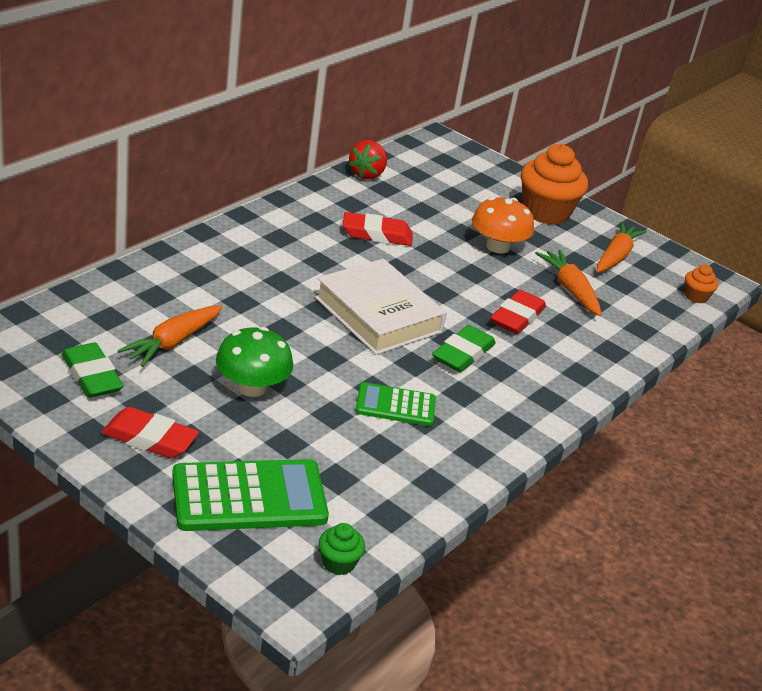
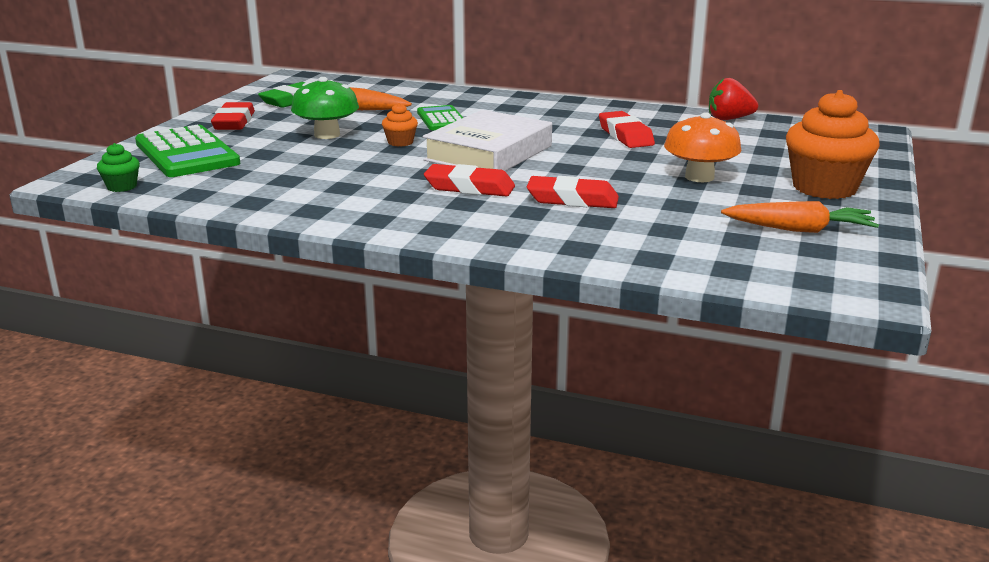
camera: 75 degrees right, 10 degrees down
(395, 405) = (353, 176): green calculator -> green calculator (441, 119)
(463, 354) = (469, 187): green eraser -> red eraser
(570, 289) = (674, 215): orange carrot -> none
(696, 296) = (794, 283): orange cupcake -> orange cupcake (400, 142)

